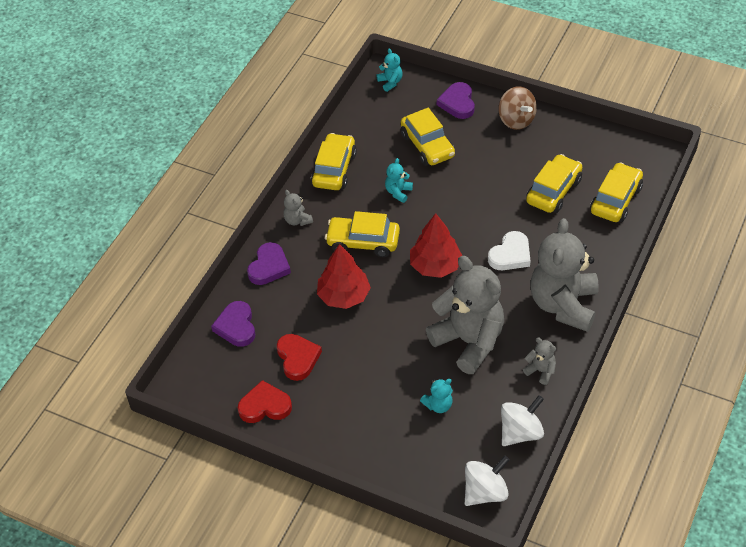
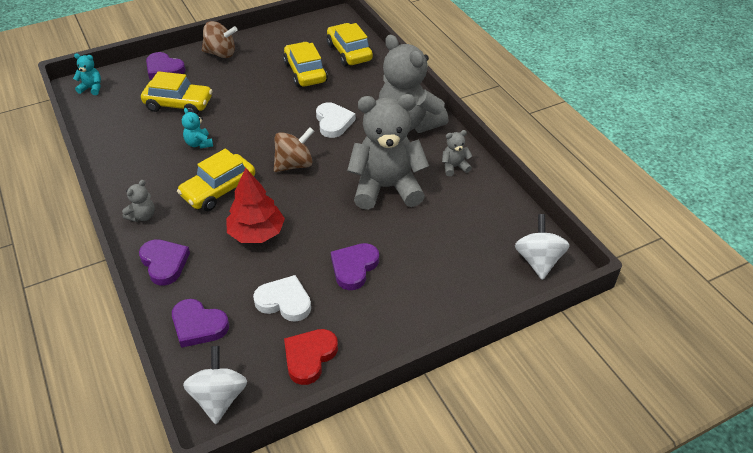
camera: 55 degrees left, 5 degrees down
(297, 220) = (142, 216): grey teddy bear -> grey teddy bear turned 60 degrees counterclockwise
(298, 358) = (284, 301): red heart -> white heart
(334, 169) = (125, 164): yellow car -> none
(366, 377) = (354, 267): none -> purple heart
(435, 266) = (294, 164): red tree -> brown spinning top
(438, 405) = (428, 240): turquoise teddy bear -> none
(520, 432) = (500, 209): white spinning top -> white spinning top (219, 398)

